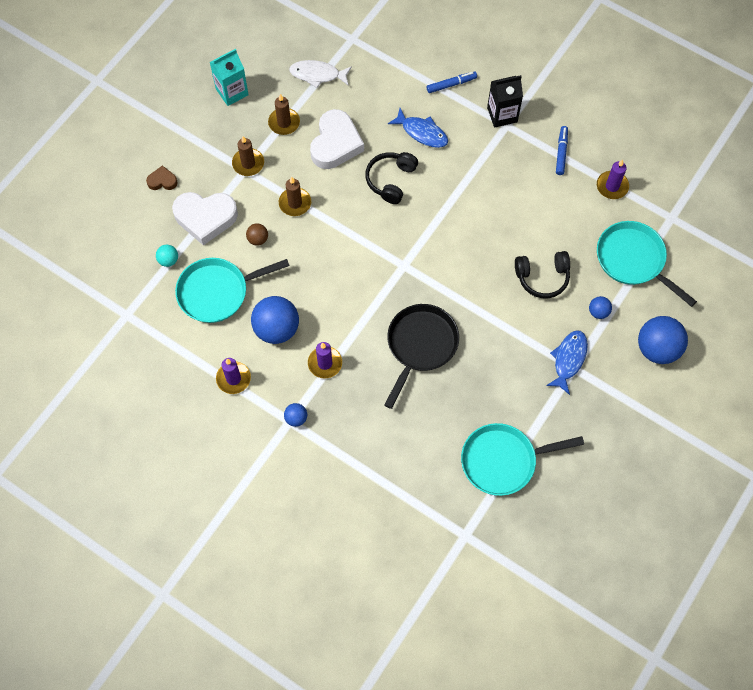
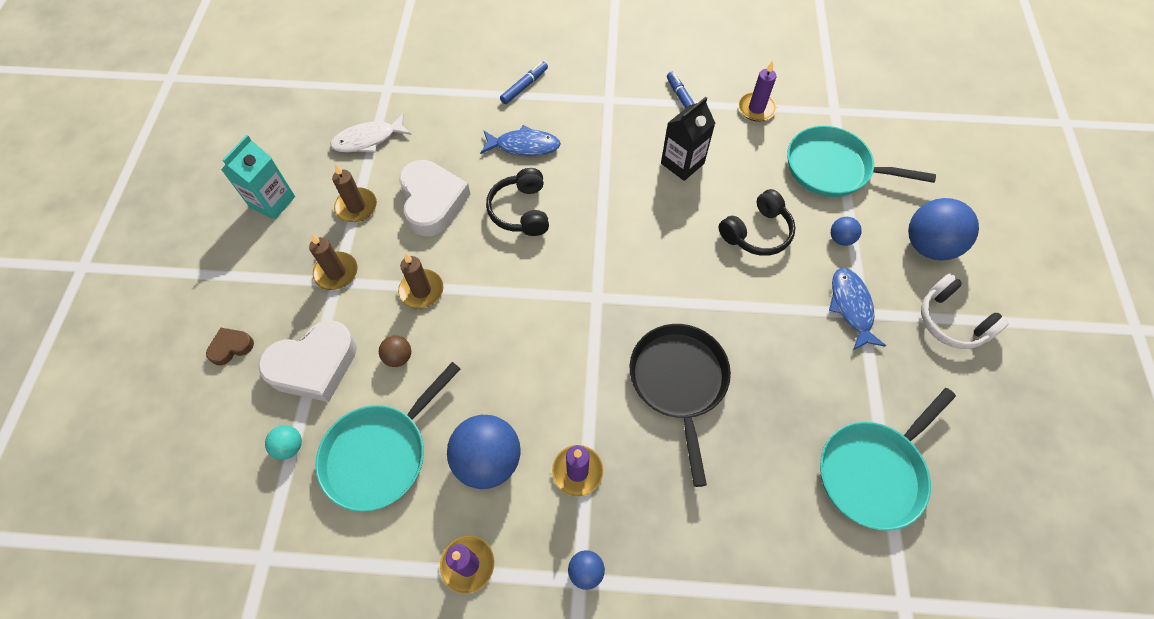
camera: 30 degrees left, 5 degrees down
(502, 115) = (597, 92): black carton -> black carton (682, 163)
(630, 404) = (951, 321): none -> white headphones

